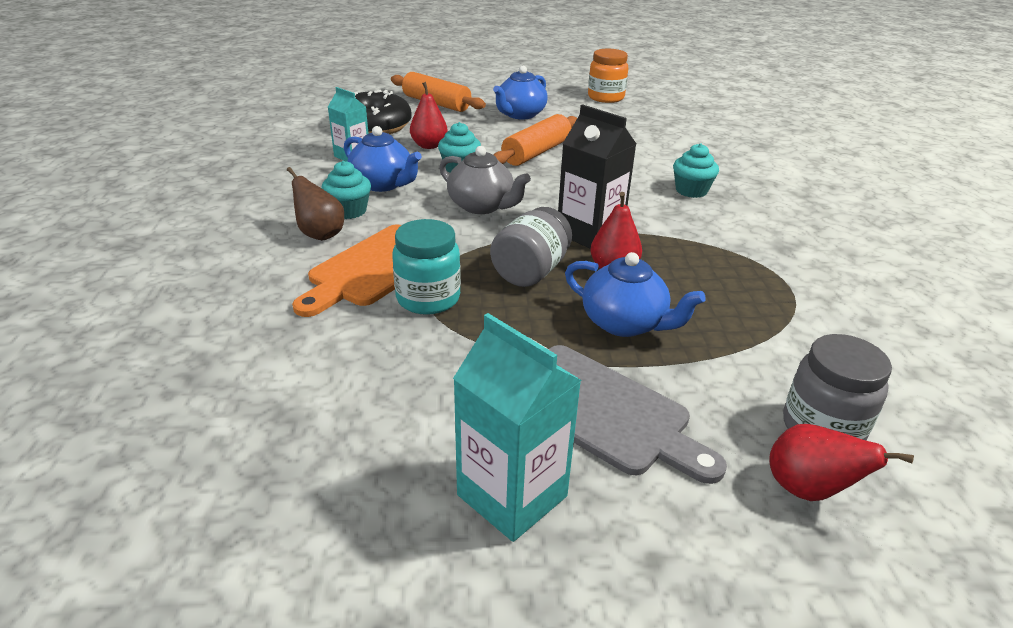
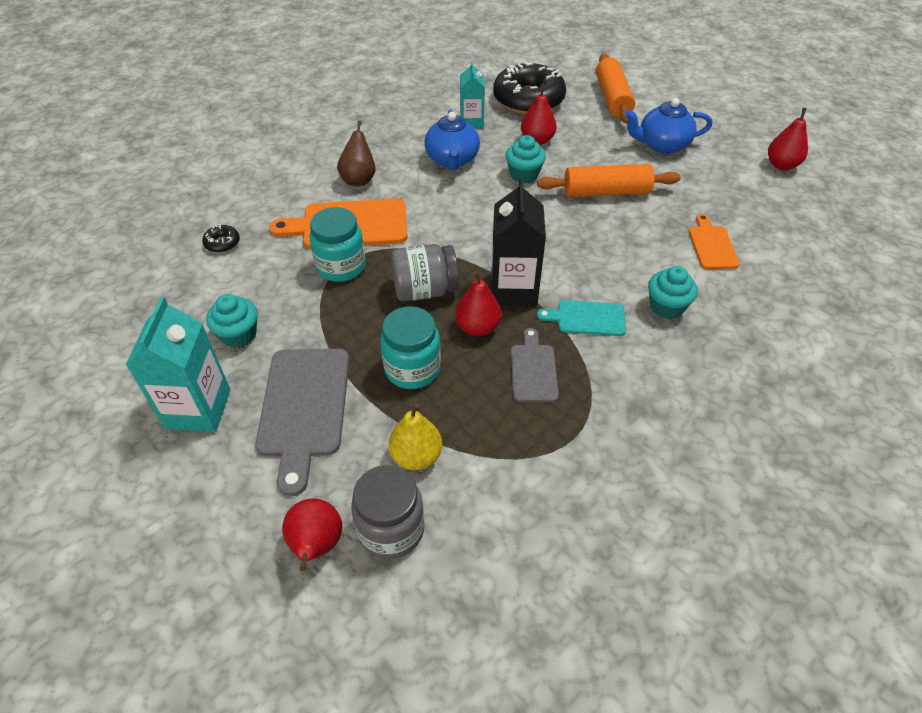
camera: 50 degrees right, 15 degrees up
(259, 355) = (222, 243): none -> black donut
(349, 211) = (400, 170): turquoise cupcake -> turquoise cupcake (239, 335)
(482, 206) = (483, 218): grey teapot -> none
(605, 97) = (781, 165): orange jar -> red pear
(624, 323) = (412, 369): blue teapot -> turquoise jar
(650, 149) = (712, 245): none -> orange cutting board
(665, 222) = (587, 318): none -> turquoise cutting board
(695, 268) = (533, 370): none -> grey cutting board
(739, 371) = (416, 456): none -> yellow pear

